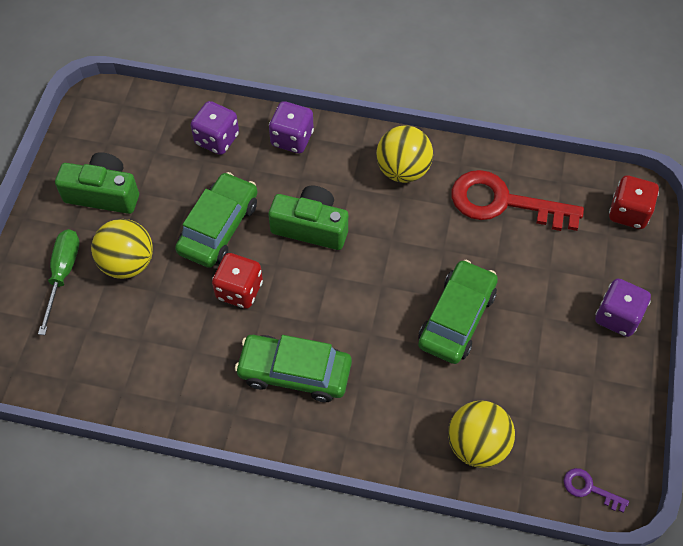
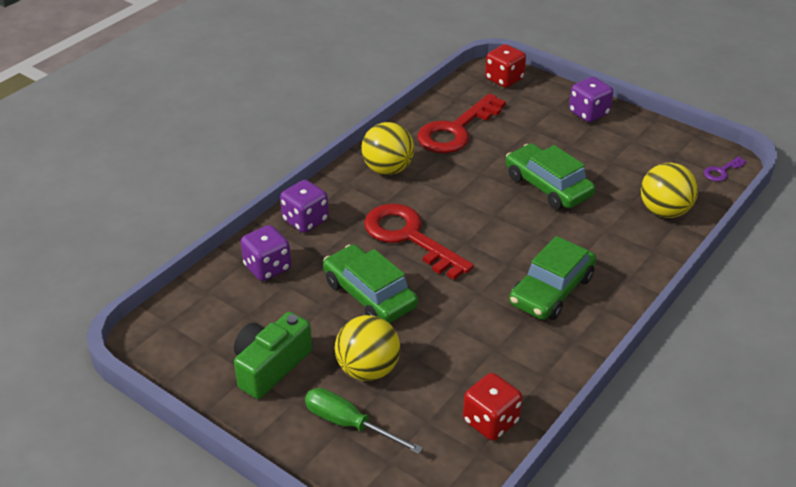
camera: 65 degrees left, 20 degrees down
(239, 290) = (447, 300): red dice -> red dice (490, 421)
(311, 227) = (409, 237): green camera -> red key

